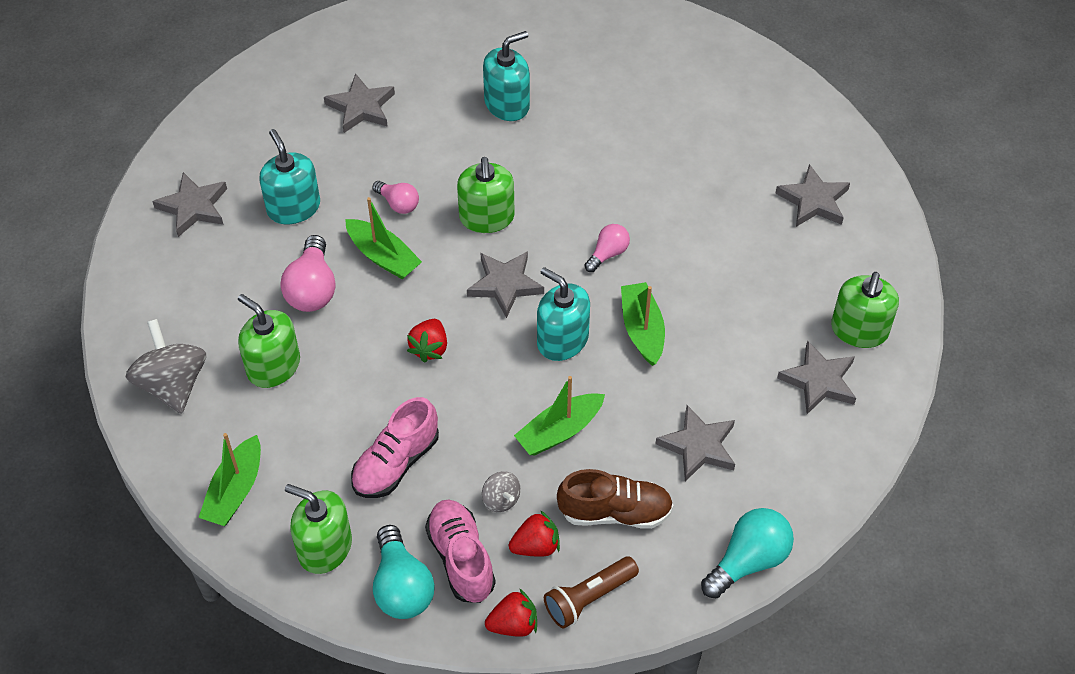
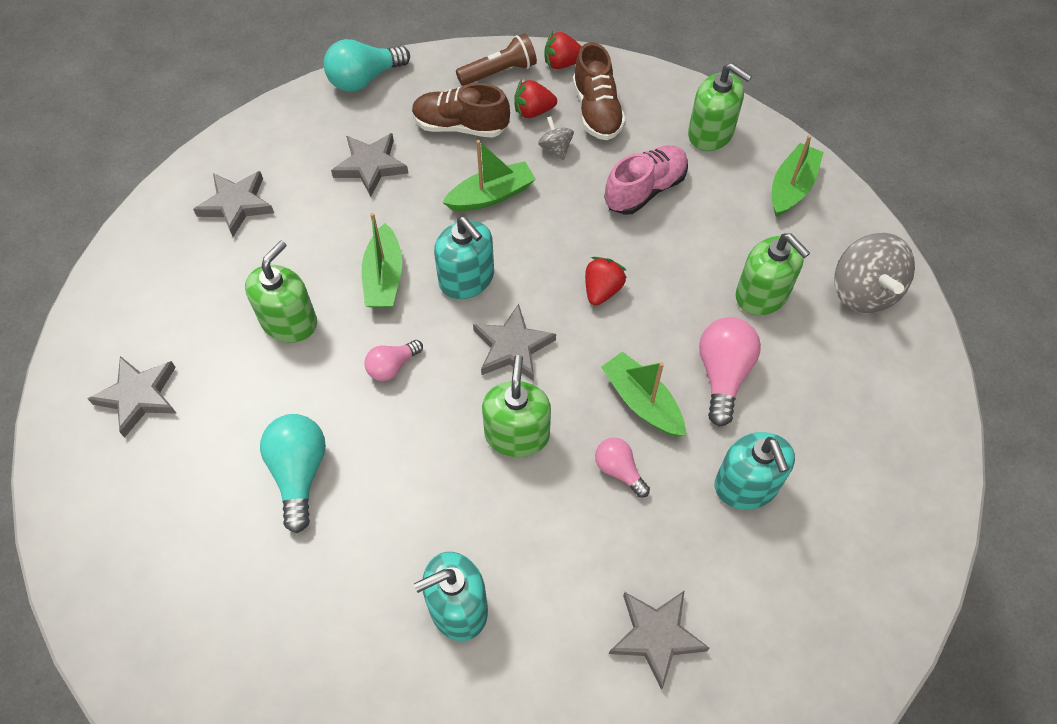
camera: 170 degrees left, 5 degrees up
(193, 207) = (870, 506): grey star -> none
(402, 586) = (648, 98): turquoise light bulb -> turquoise light bulb (299, 473)
(461, 558) = (596, 111): pink shoe -> brown shoe
(859, 330) = (172, 246): green soap dispenser -> green soap dispenser (289, 321)

